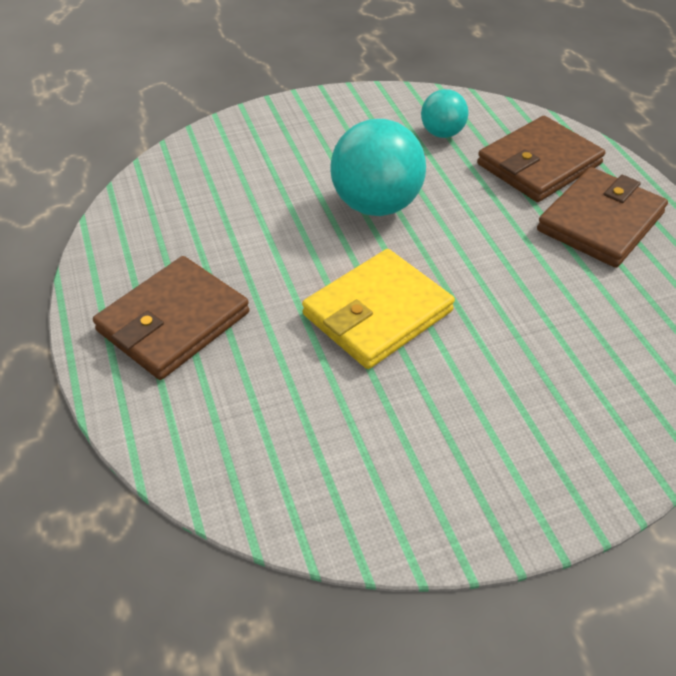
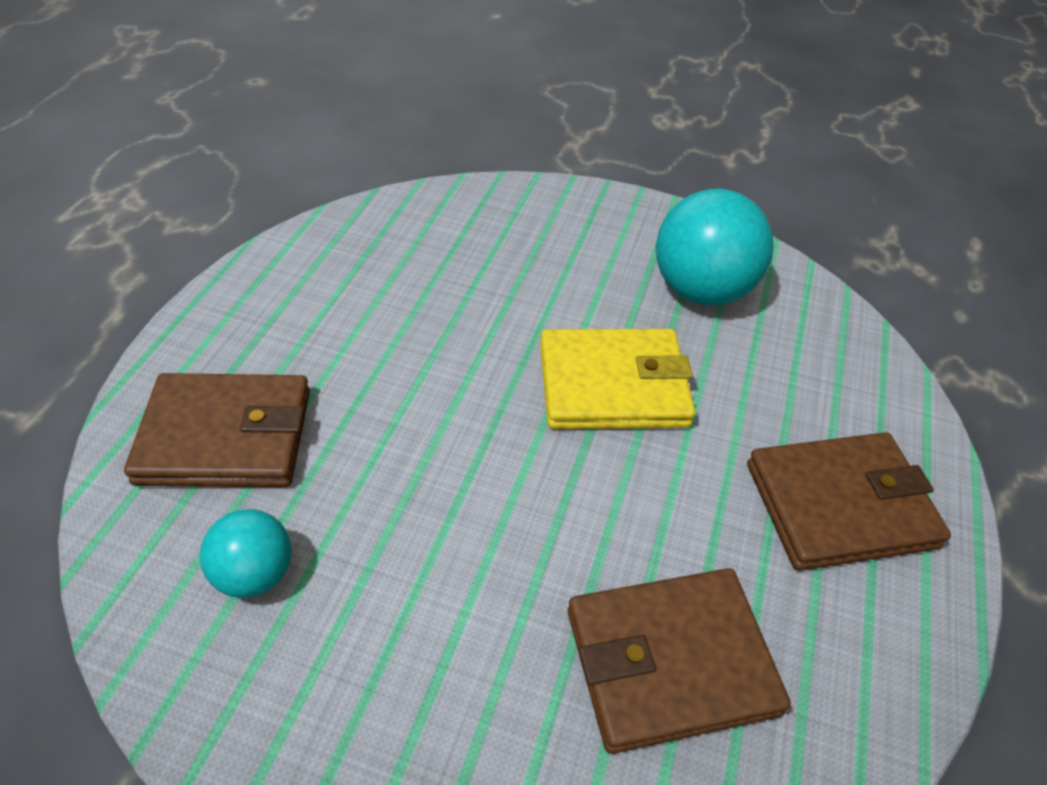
camera: 145 degrees left, 0 degrees up
(376, 205) = (482, 511): turquoise ball -> turquoise ball (701, 290)
(600, 222) = (286, 334): brown wallet -> brown wallet (670, 662)

